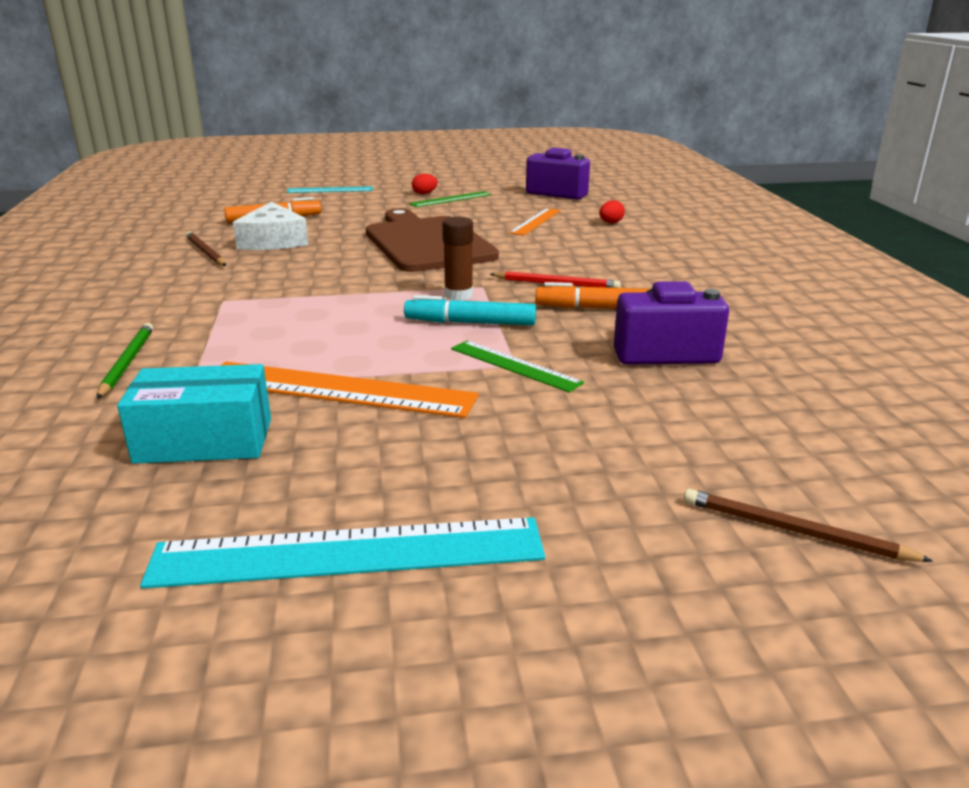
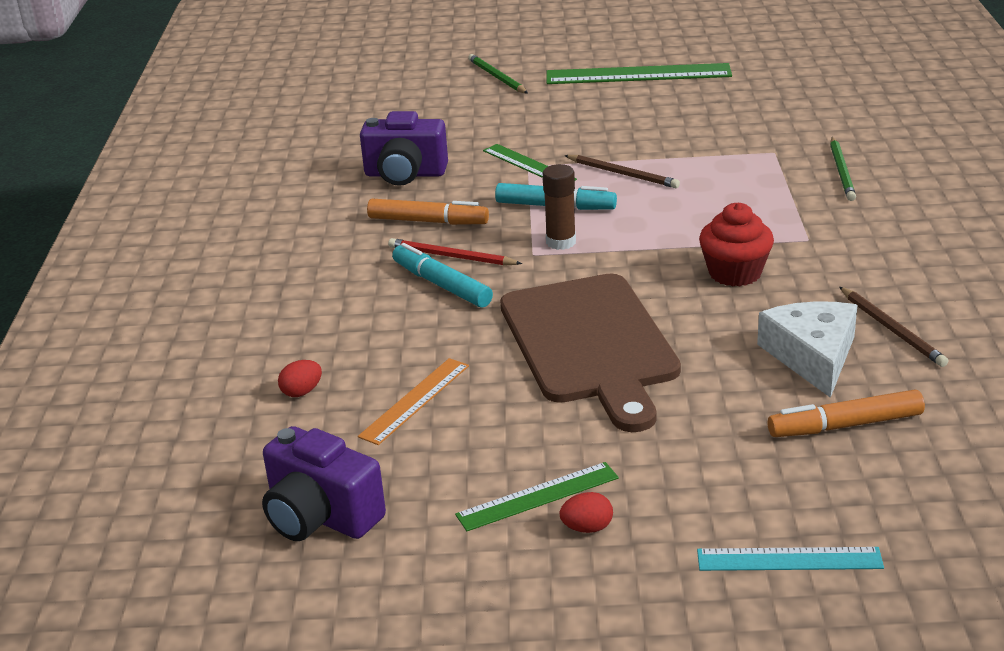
camera: 170 degrees left, 5 degrees up
(204, 440) = (739, 119): turquoise box -> none
(305, 278) = (735, 273): none -> red cupcake
(338, 389) = (663, 148): orange ruler -> none
(349, 553) = (638, 74): turquoise ruler -> green ruler
(552, 267) = (442, 285): none -> turquoise marker
(644, 542) = (497, 77): none -> green pencil
(794, 531) = (422, 80): brown pencil -> brown pencil (623, 174)

